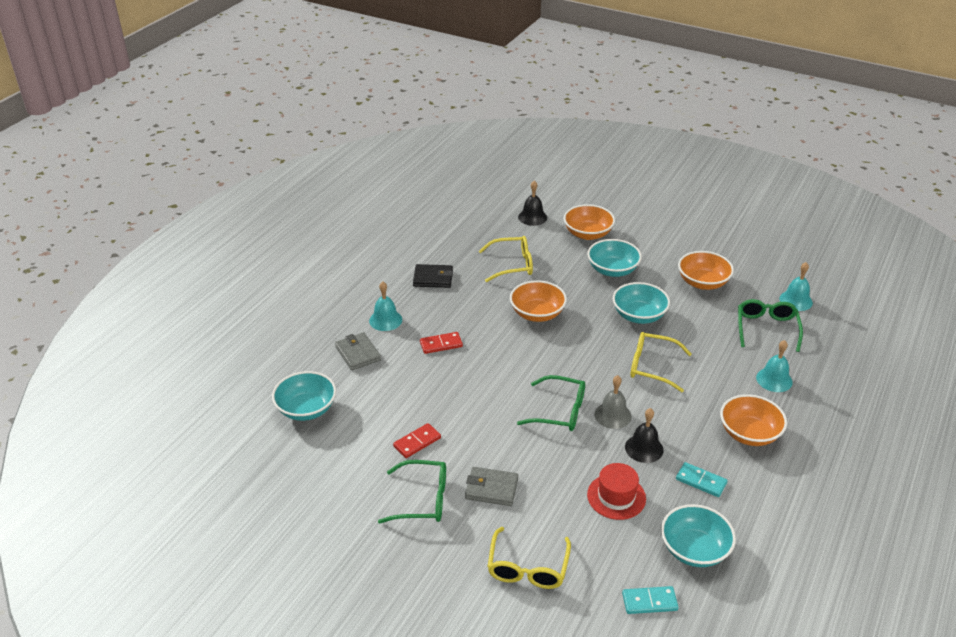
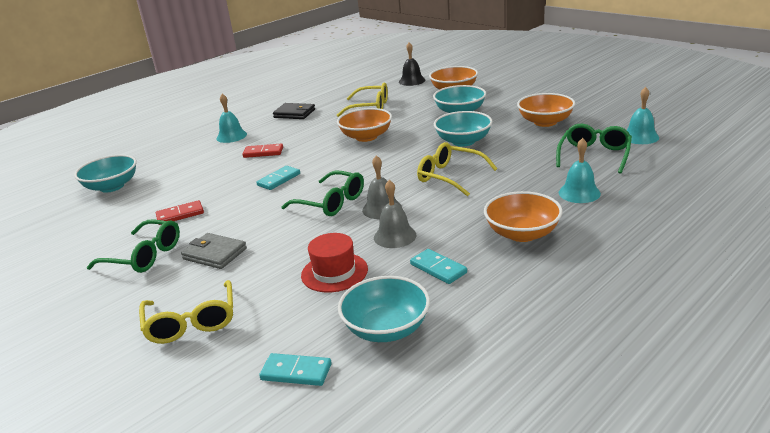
camera: 20 degrees right, 10 degrees down
(358, 353) = (188, 155): grey wallet -> none
(486, 384) = (279, 180): none -> turquoise domino
(528, 568) = (191, 322): yellow glasses -> yellow glasses turned 45 degrees counterclockwise
(644, 448) = (395, 236): black bell -> grey bell

